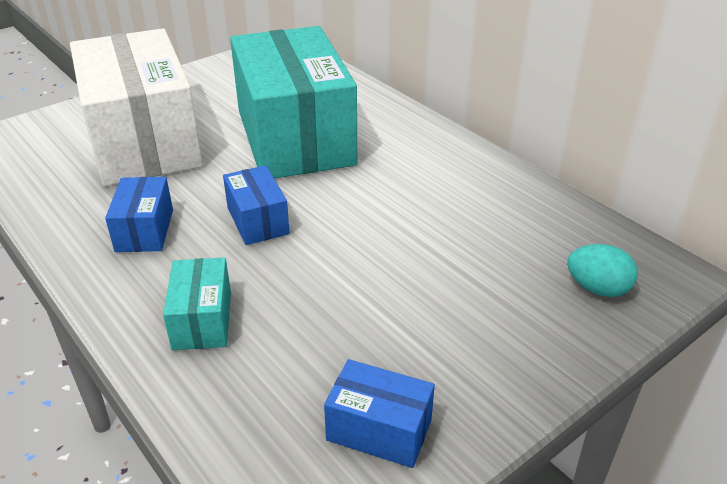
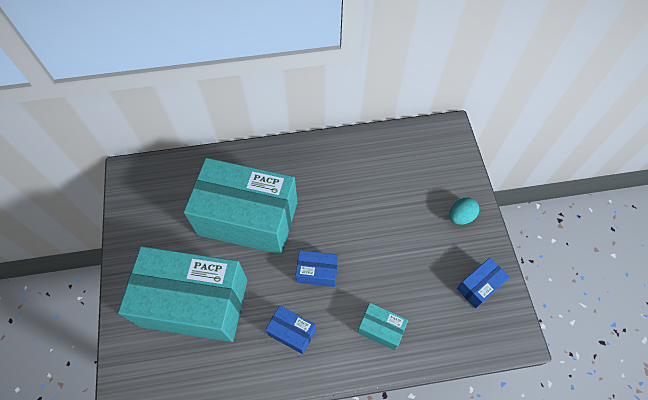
camera: 60 degrees left, 25 degrees up
(144, 141) = (194, 302): white box -> turquoise box
(597, 288) = (444, 162): turquoise egg -> turquoise egg (460, 216)

